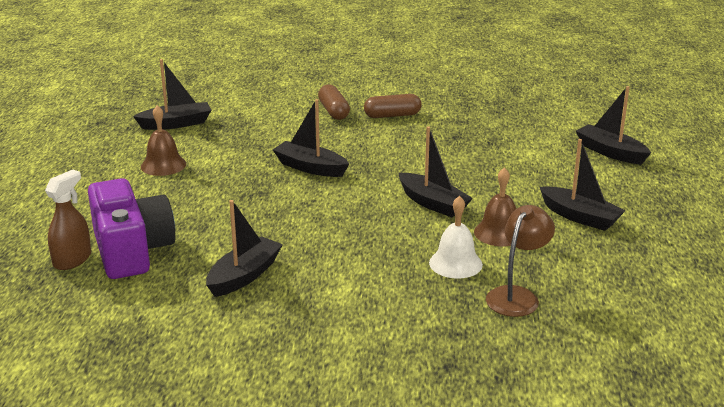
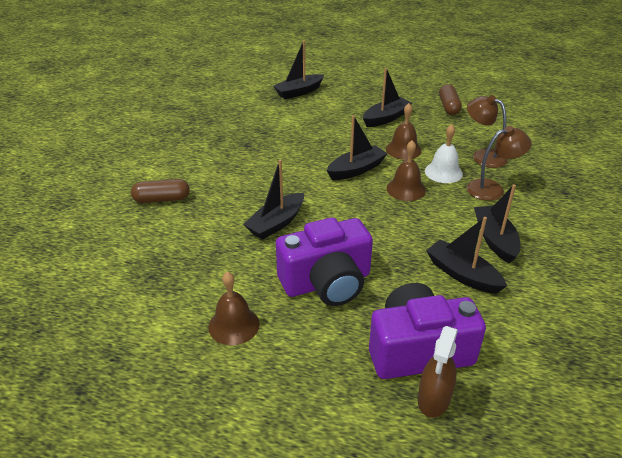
camera: 80 degrees left, 10 degrees up
(72, 260) = (434, 399): brown spray bottle -> brown spray bottle turned 105 degrees counterclockwise
(176, 124) = (128, 313): black boat -> black boat (495, 240)
(222, 201) = (327, 282): none -> purple camera
(392, 115) = (190, 168): brown capsule -> brown capsule (448, 107)
(403, 237) = (406, 189): none -> brown bell
(430, 301) = (492, 188): none -> brown lamp

